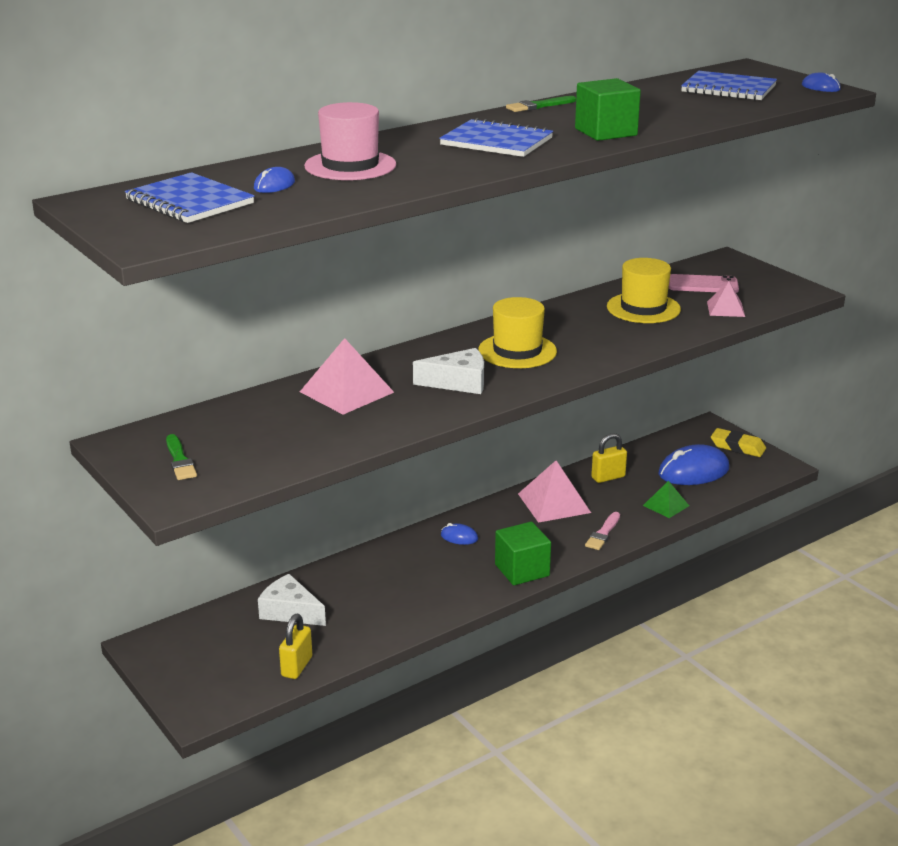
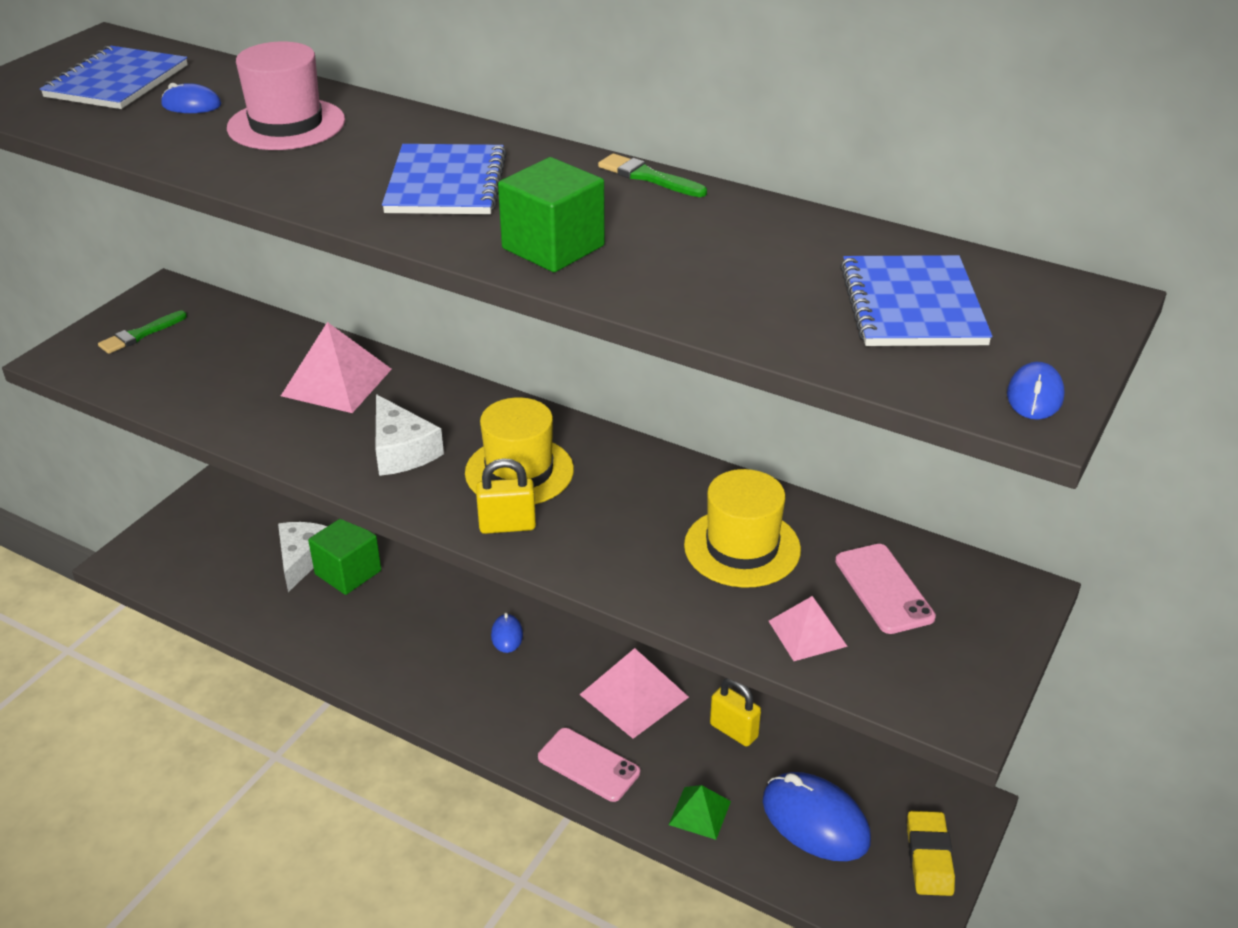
camera: 65 degrees right, 10 degrees up
(297, 666) = (211, 597): yellow padlock -> yellow padlock (507, 525)
(522, 570) = (464, 712): green cube -> green cube (348, 572)
(603, 533) = (588, 765): pink brush -> pink phone

